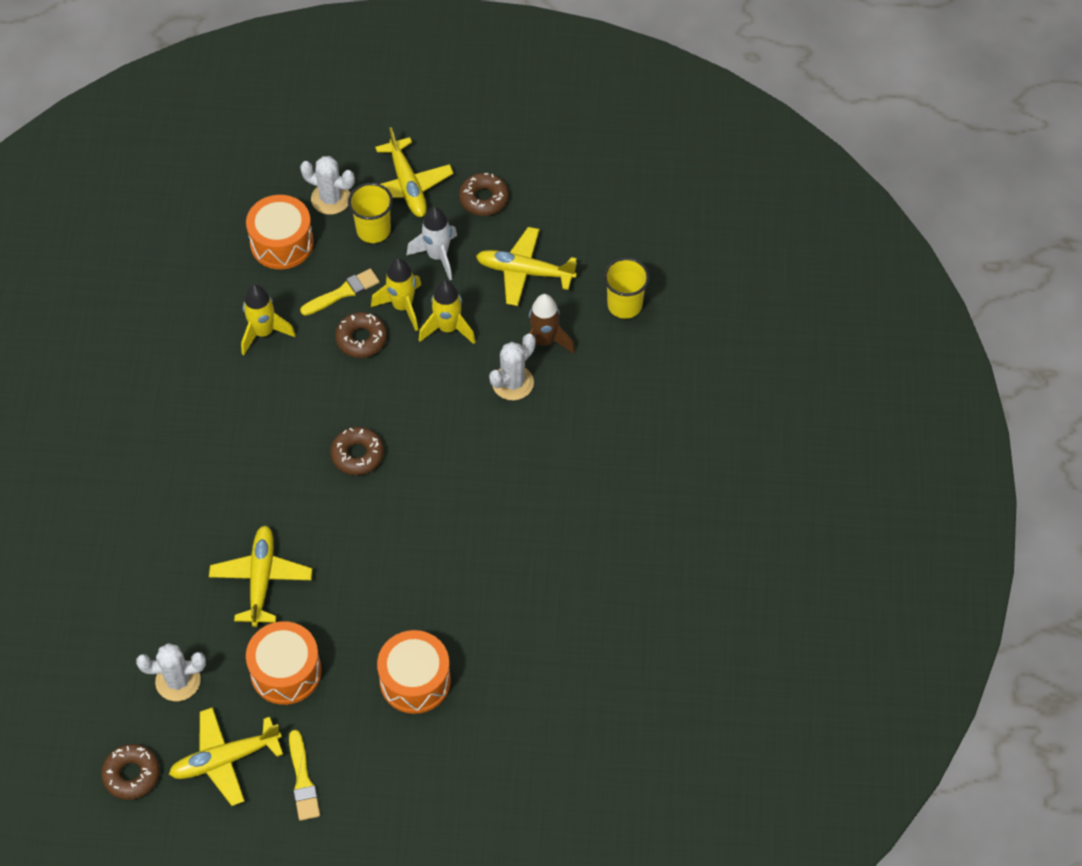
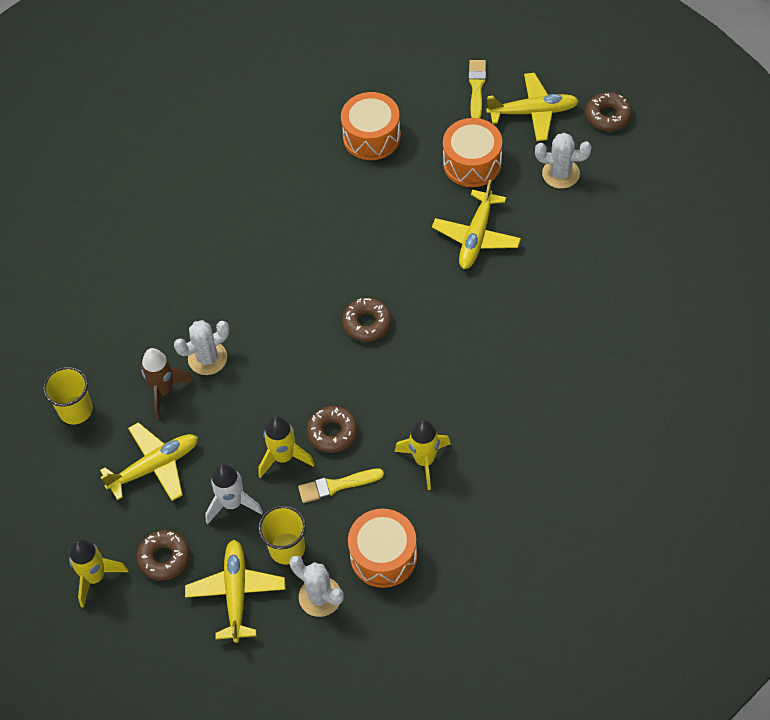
camera: 160 degrees left, 0 degrees up
(448, 328) = (248, 424): yellow rocket -> yellow rocket (95, 577)
(524, 272) = (155, 466): yellow plane -> yellow plane turned 60 degrees counterclockwise

